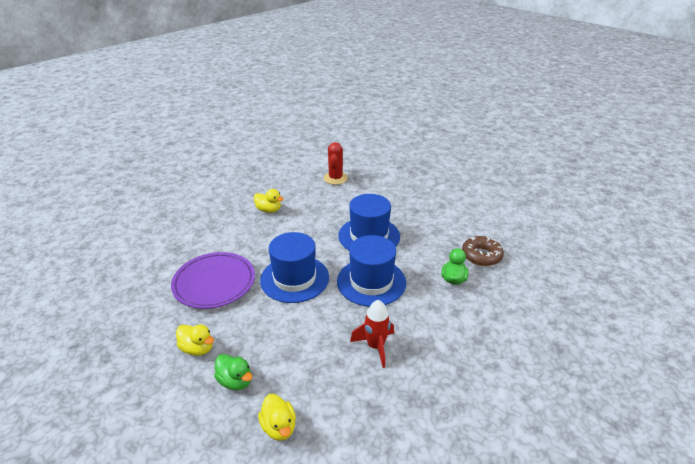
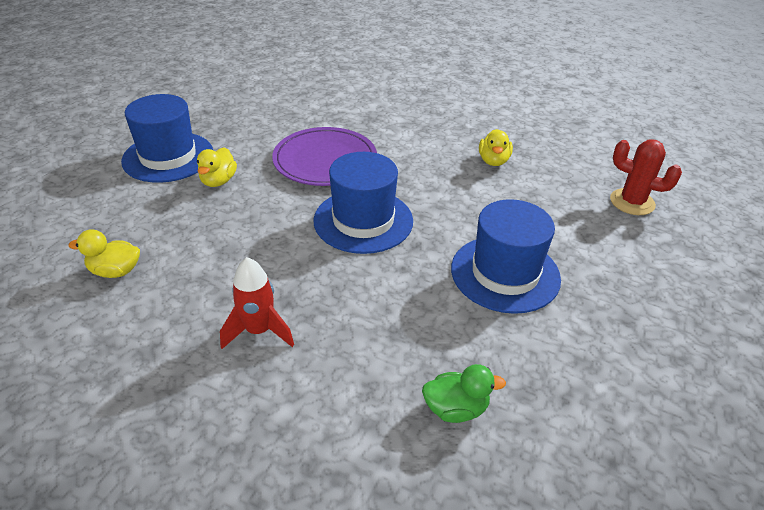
camera: 70 degrees right, 5 degrees up
(235, 381) = (177, 221): green duck -> none
(279, 427) = (115, 271): yellow duck -> yellow duck turned 45 degrees clockwise
(335, 178) = (632, 202): red cactus -> red cactus turned 45 degrees clockwise
(371, 282) = (394, 299): blue hat -> blue hat (168, 157)
(481, 255) = (555, 449): brown donut -> none

